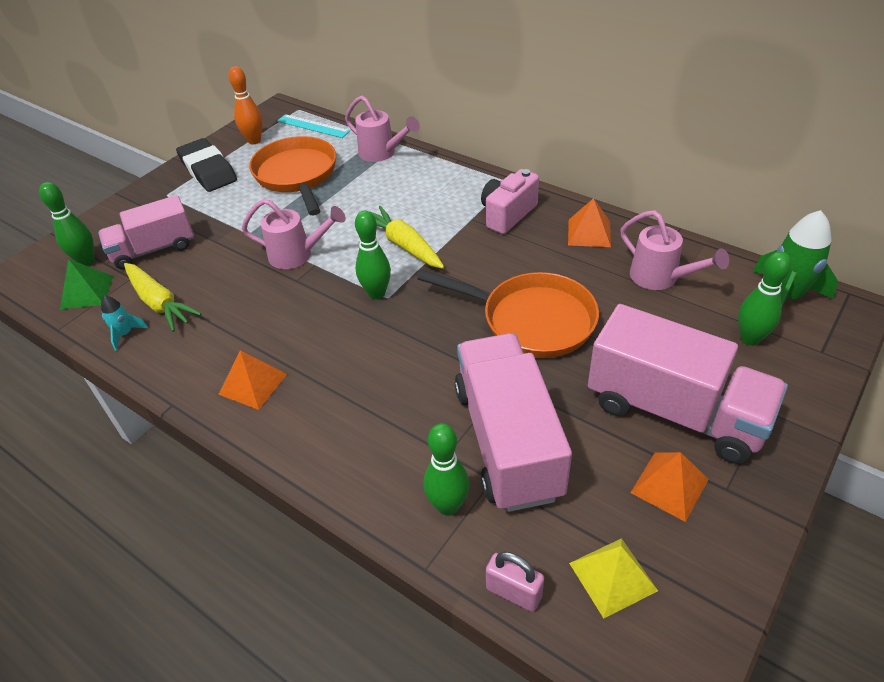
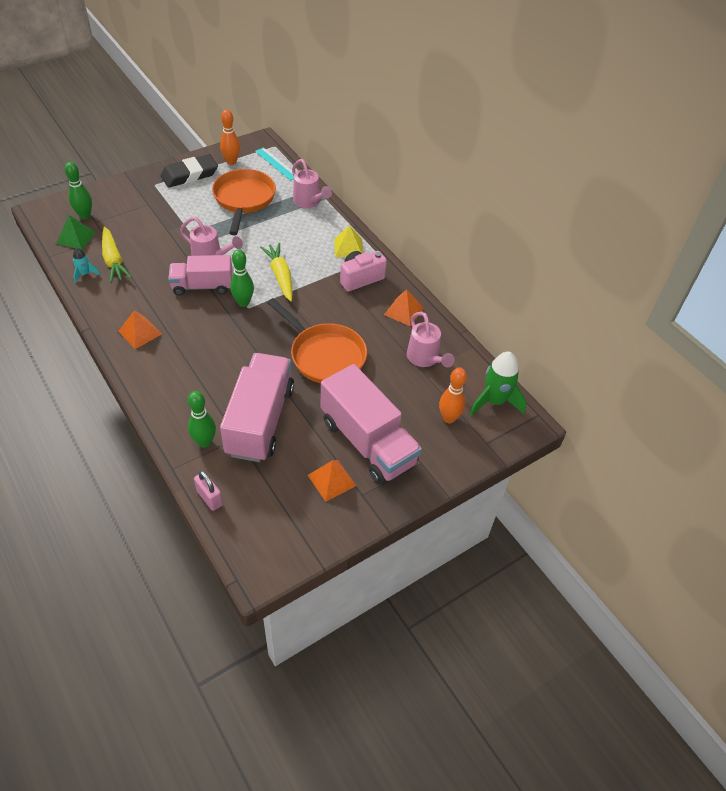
camera: 15 degrees right, 5 degrees up
(154, 249) = (128, 222): pink truck -> pink truck (203, 286)
(208, 170) = (190, 175): black eraser -> black eraser turned 75 degrees clockwise
(613, 577) = (265, 512): yellow pyramid -> yellow pyramid (348, 247)
(750, 339) = (449, 418): green bowling pin -> orange bowling pin

